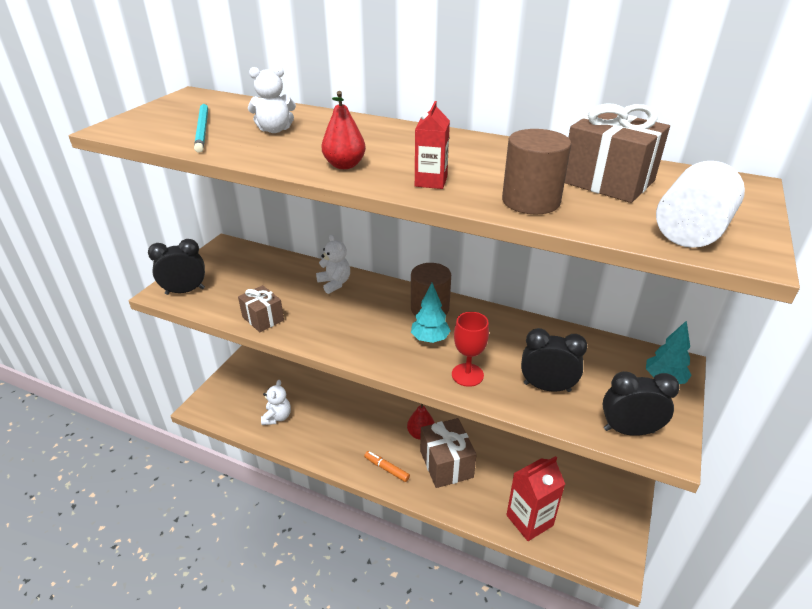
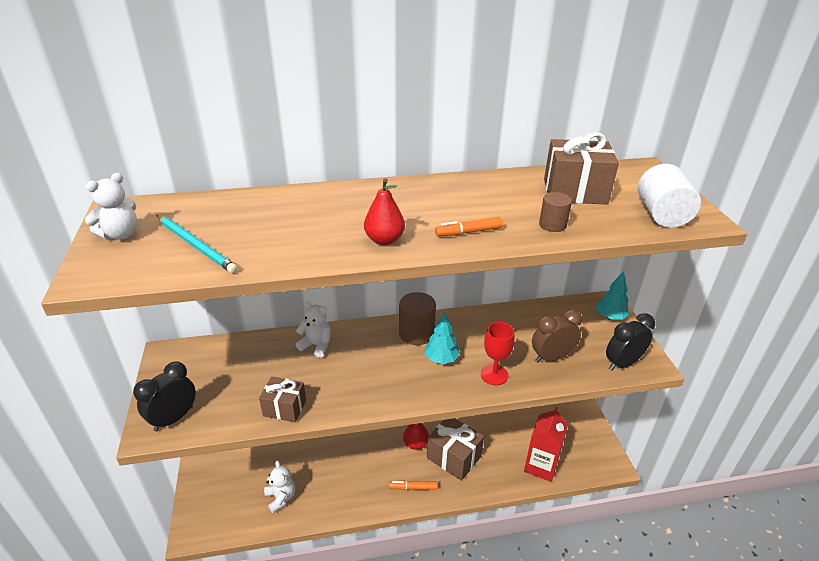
camera: 35 degrees left, 0 degrees up
(274, 130) = (270, 224): white teddy bear -> white teddy bear (120, 234)
(431, 181) = (468, 232): red carton -> orange marker
(530, 201) = (552, 225): brown cylinder -> brown cylinder, size x0.59
(547, 387) = (551, 357): black clock -> brown clock

